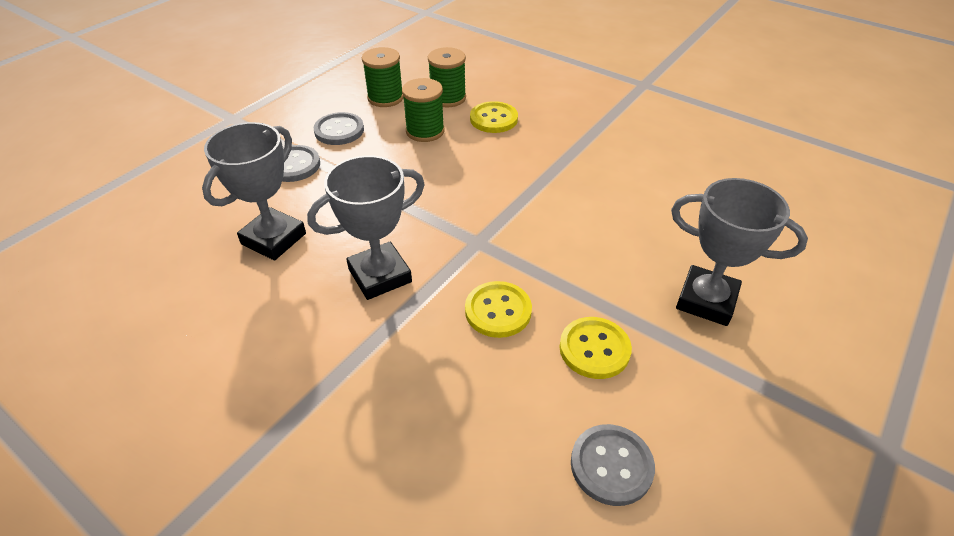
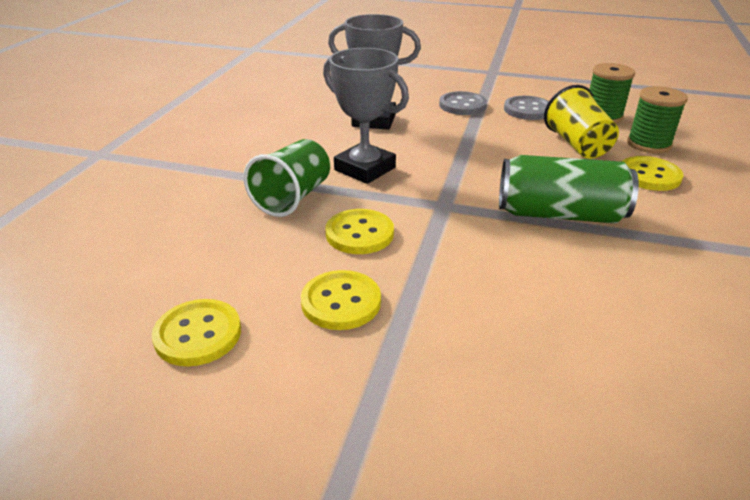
camera: 70 degrees right, 10 degrees down
(405, 347) = (292, 198): none -> green cup
(425, 131) = (577, 145): green spool -> yellow cup
(523, 183) = (559, 214): none -> green can
(611, 465) = (198, 334): grey button -> yellow button
(706, 300) = (474, 389): grey trophy -> none

